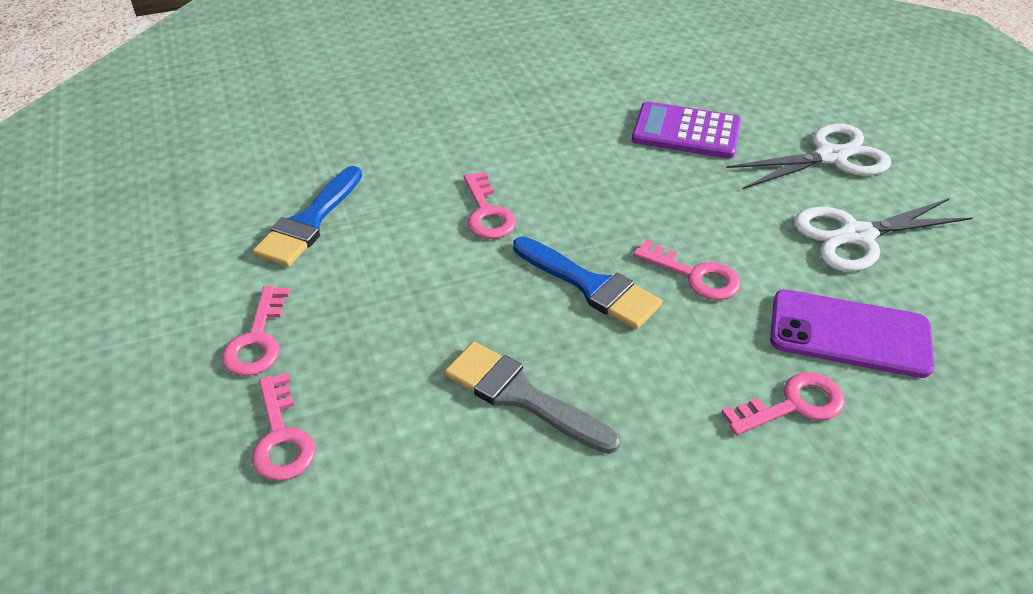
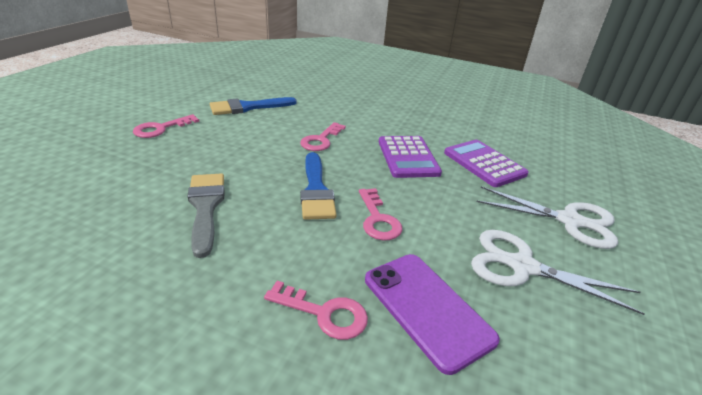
camera: 40 degrees right, 10 degrees down
(282, 437) = (107, 159): pink key -> none
(609, 174) = (407, 157): none -> purple calculator

